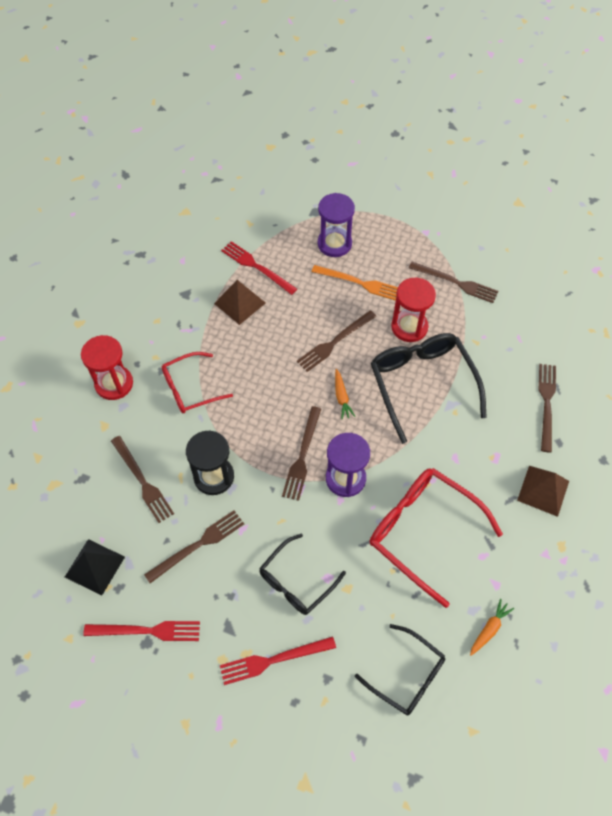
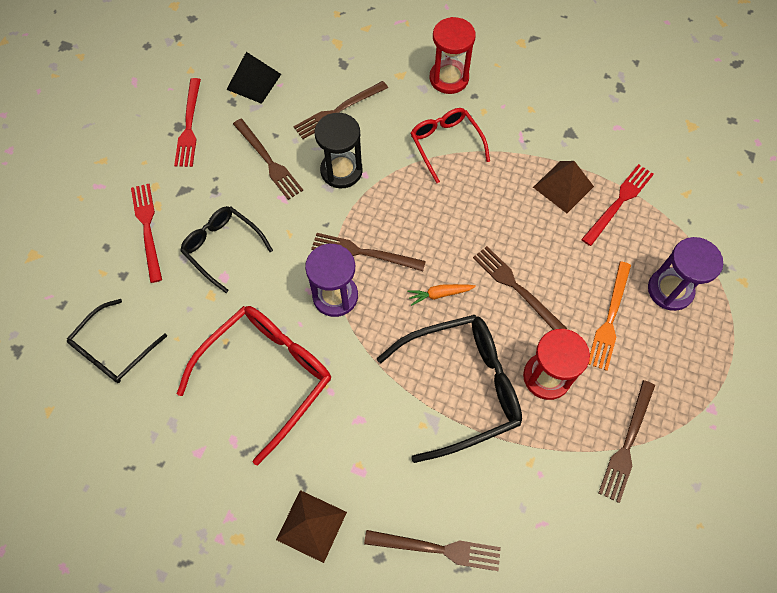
camera: 90 degrees right, 5 degrees up
(489, 629) = (149, 439): orange carrot -> none

